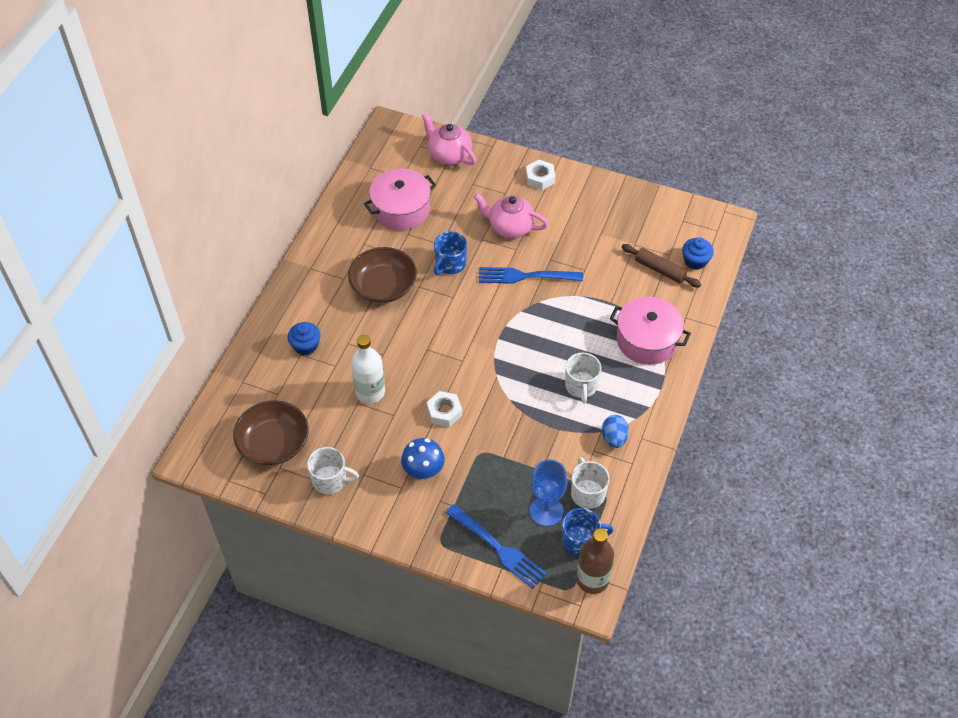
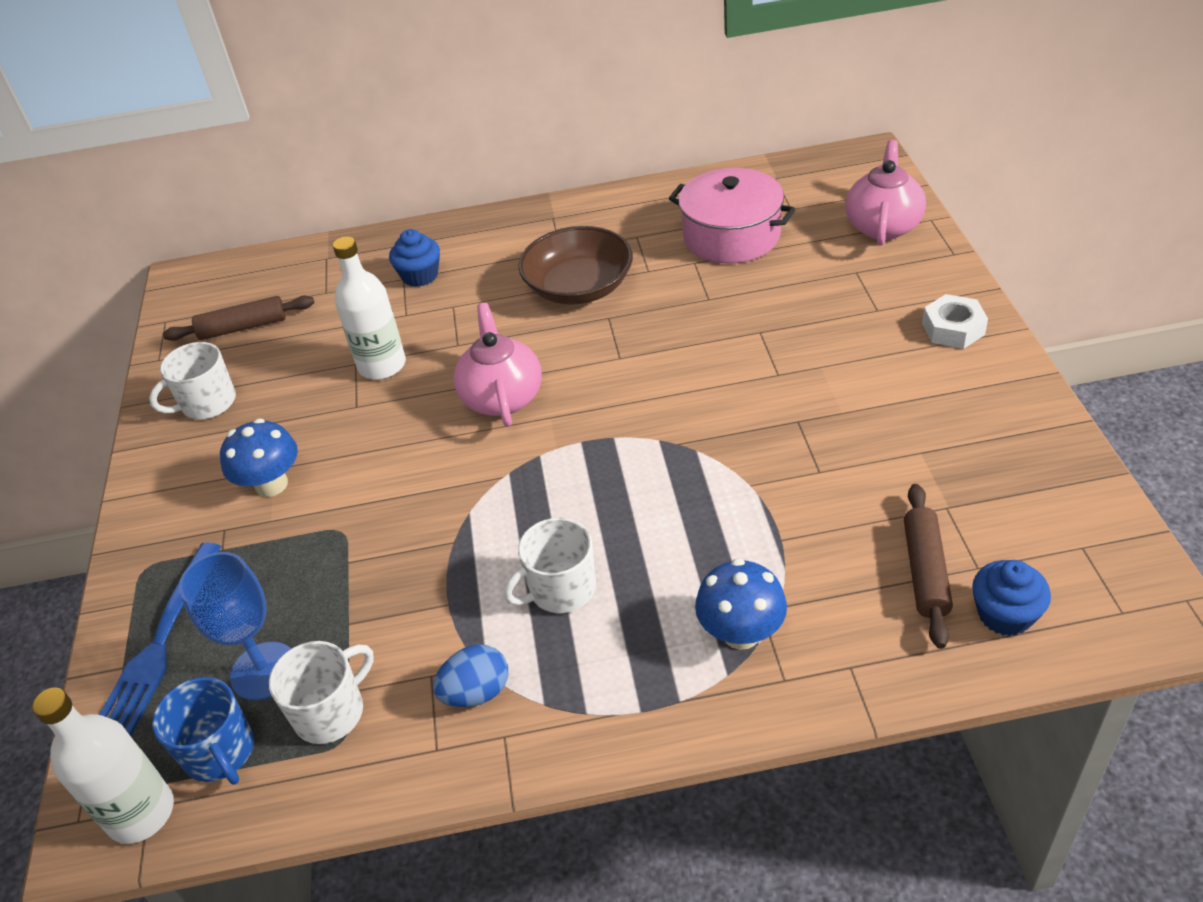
camera: 65 degrees right, 10 degrees down
(274, 443) = (243, 327): brown bowl -> brown rolling pin
(330, 480) = (207, 403): white mug -> white mug turned 75 degrees clockwise
(444, 412) = (395, 453): white nut -> none
(450, 264) = (679, 325): blue mug -> none
(510, 227) = (815, 347): pink teapot -> pink teapot (502, 397)
(525, 276) = (734, 411): blue fork -> none
(592, 579) = (141, 813): brown bottle -> white bottle
(647, 340) = (741, 633): pink pot -> blue mushroom

